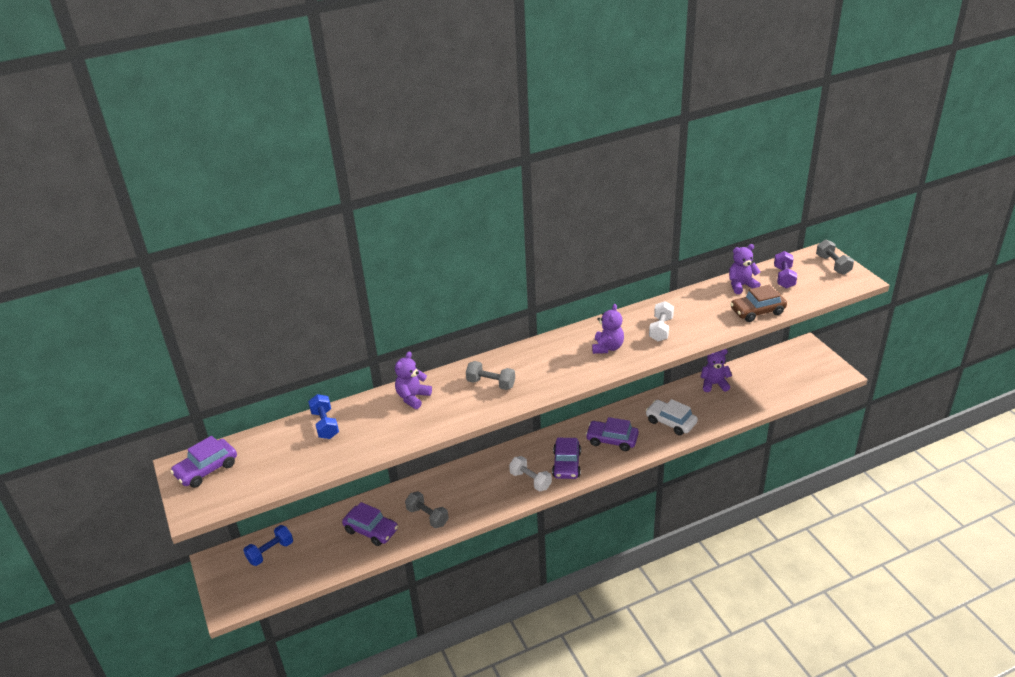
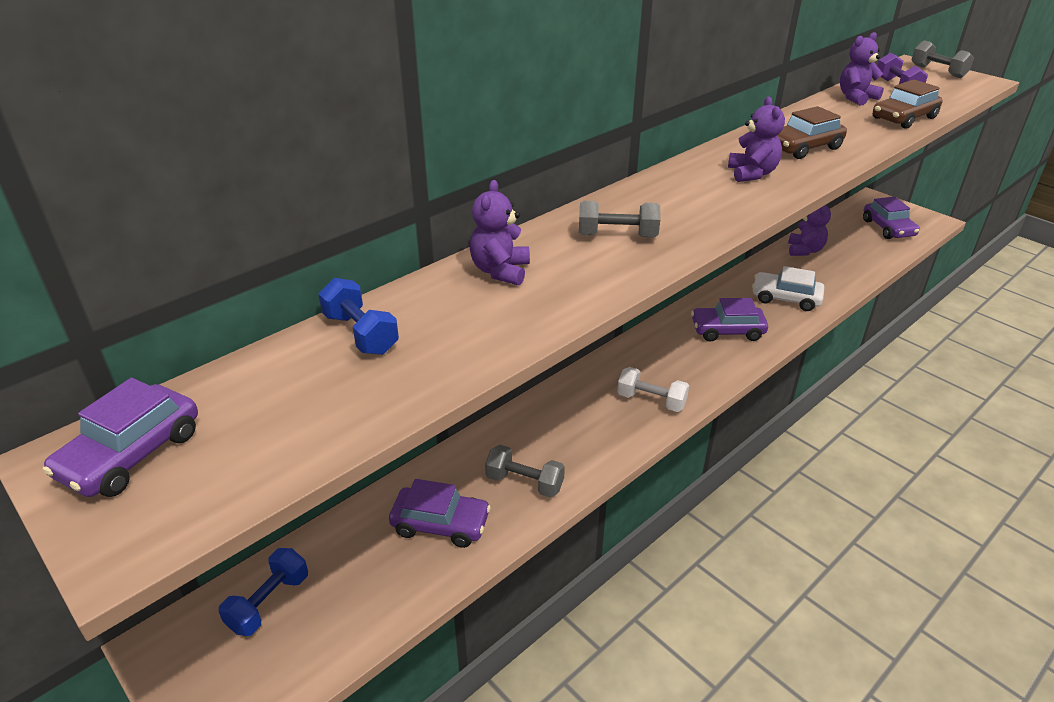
camera: 20 degrees left, 0 degrees up
(566, 464) = (688, 371): purple car -> purple car (888, 228)
(661, 329) = (803, 147): white dumbbell -> brown car
(714, 384) = (804, 250): purple teddy bear -> purple teddy bear turned 120 degrees clockwise

